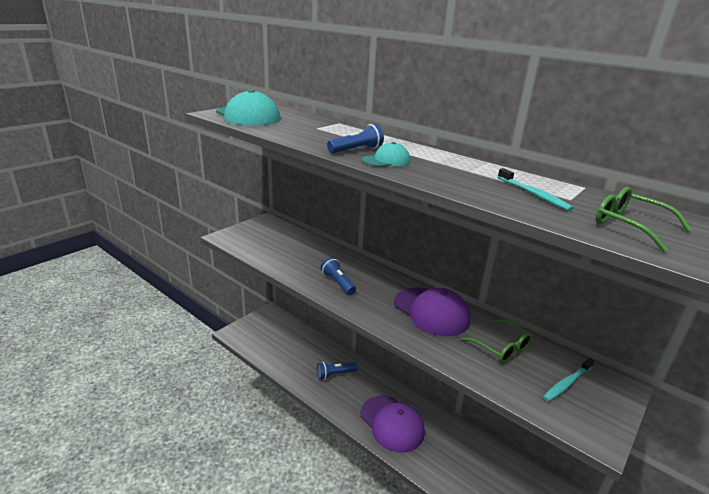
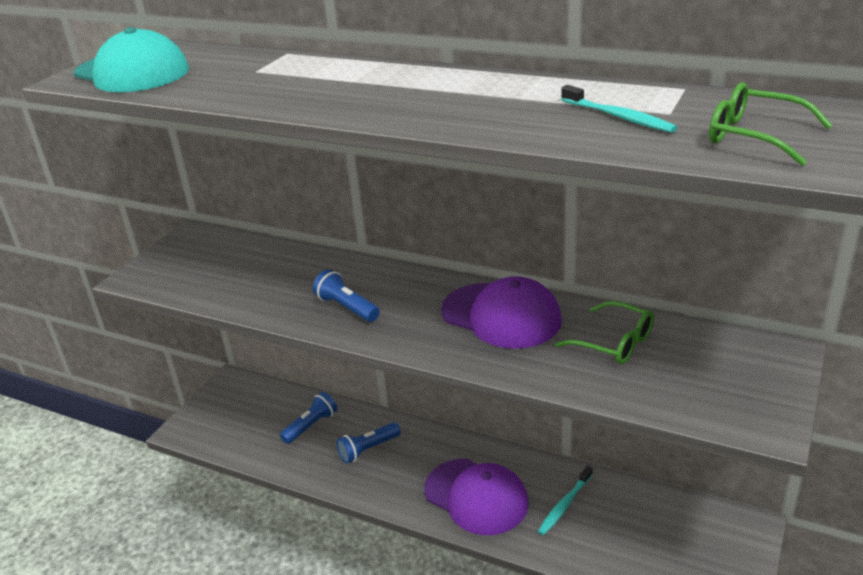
camera: 10 degrees left, 5 degrees up
(356, 150) = (338, 98): blue flashlight -> blue flashlight (311, 426)
(386, 160) = (391, 107): turquoise cap -> none
(567, 383) = (714, 368): turquoise toothbrush -> turquoise toothbrush (565, 505)

